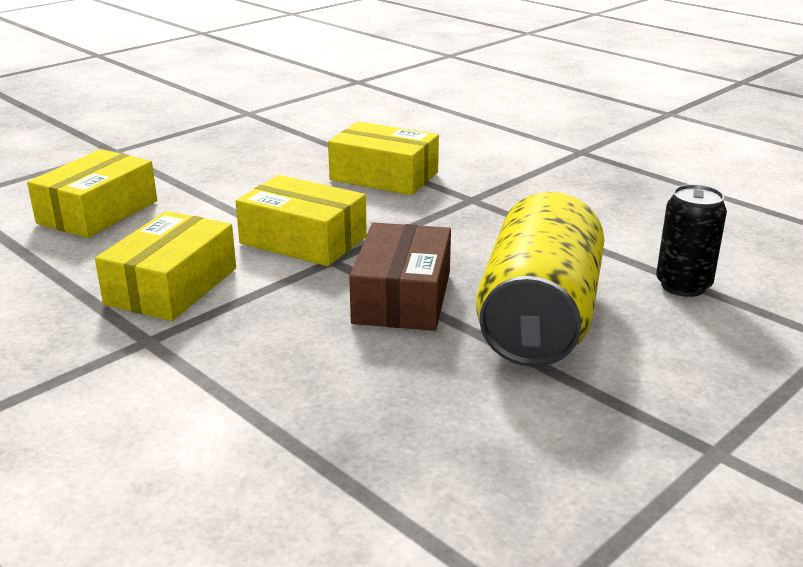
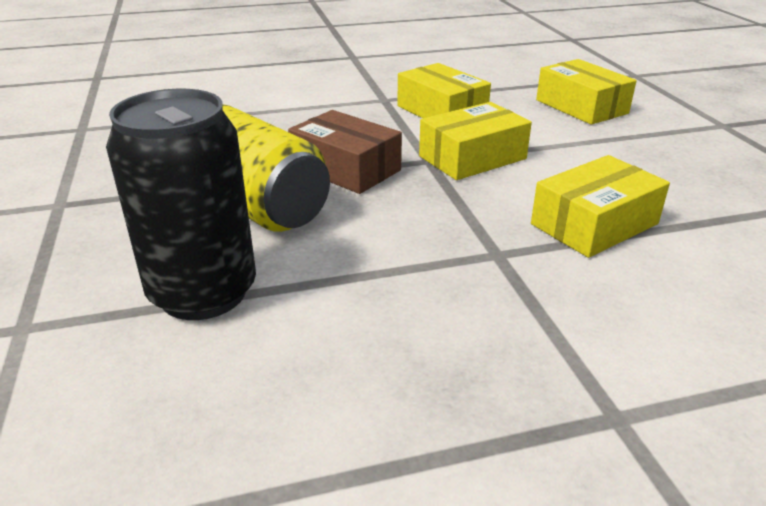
camera: 120 degrees right, 5 degrees up
(683, 286) = (203, 293): black can -> black can, size x1.81

